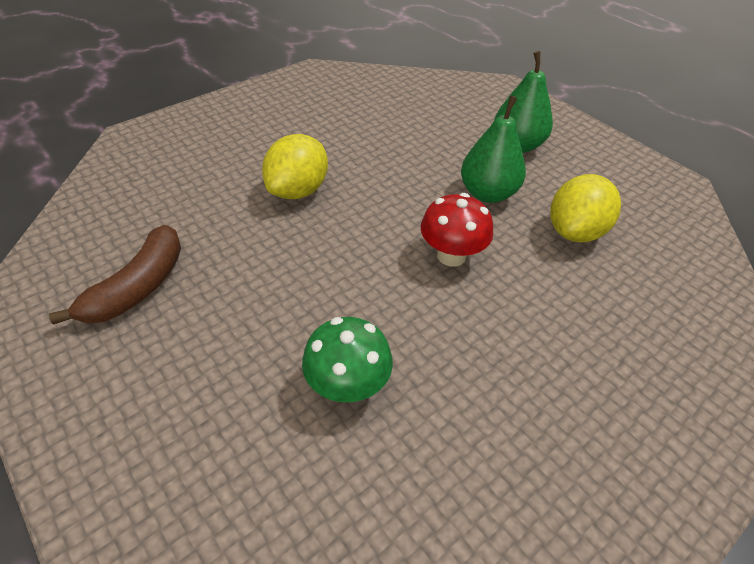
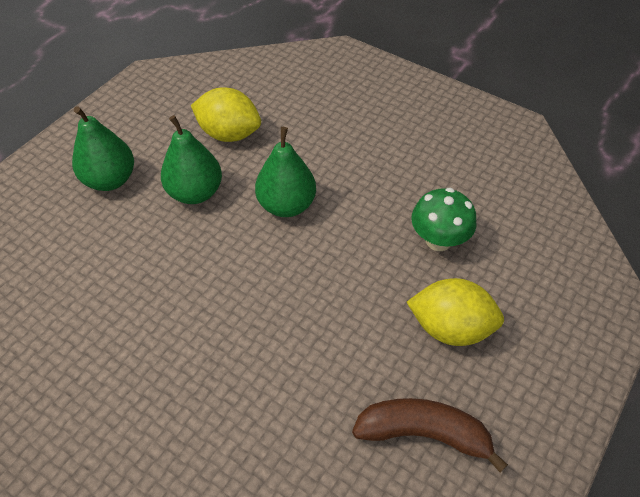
camera: 105 degrees left, 5 degrees up
(298, 190) = (236, 348): yellow lemon -> yellow lemon (450, 327)
(451, 255) = (286, 205): red mushroom -> green pear

